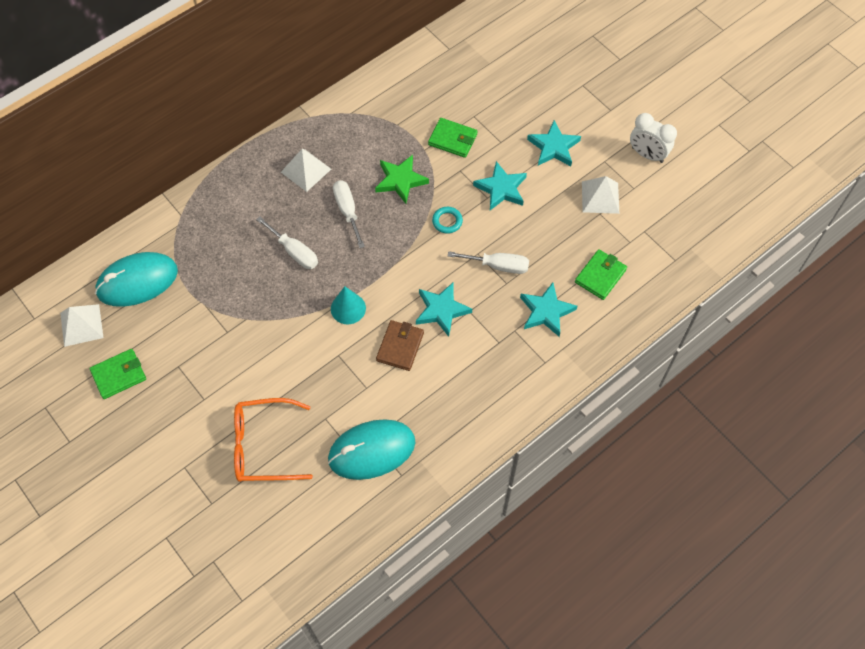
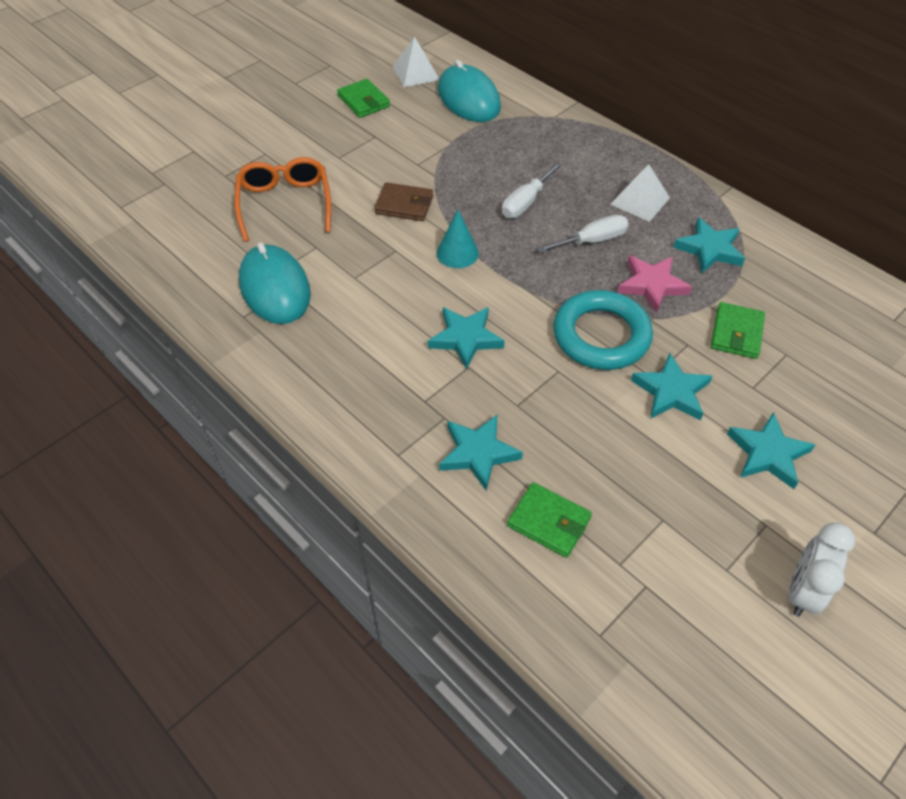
camera: 85 degrees right, 10 degrees down
(368, 136) = (709, 249): none -> turquoise star
(400, 180) = (652, 285): green star -> pink star
(400, 347) = (410, 302): brown wallet -> brown wallet (404, 205)
(447, 221) = (601, 335): turquoise ring -> turquoise ring, size x2.38
(498, 266) = (543, 394): white screwdriver -> none
(600, 197) = (693, 520): white pyramid -> none

